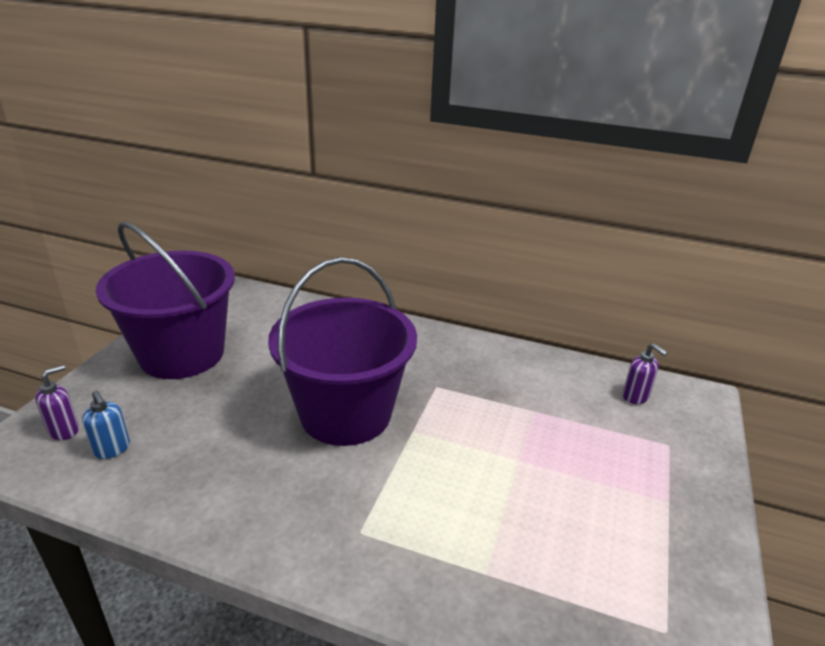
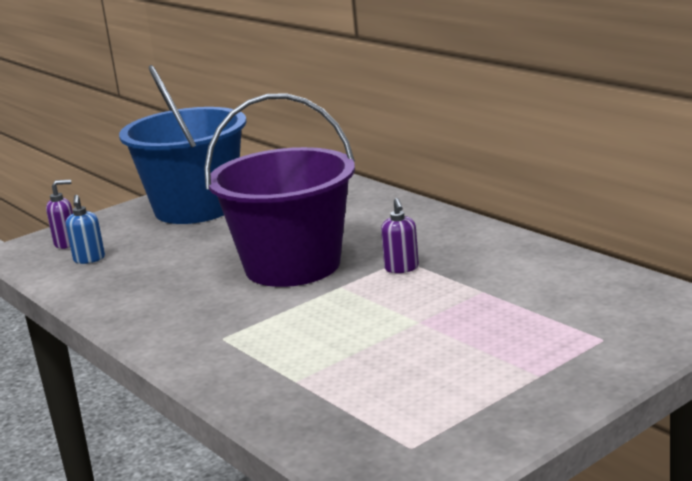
camera: 35 degrees right, 10 degrees down
(182, 354) = (196, 208): purple bucket -> blue bucket
(635, 397) = (620, 298): purple soap dispenser -> purple soap dispenser (401, 268)

